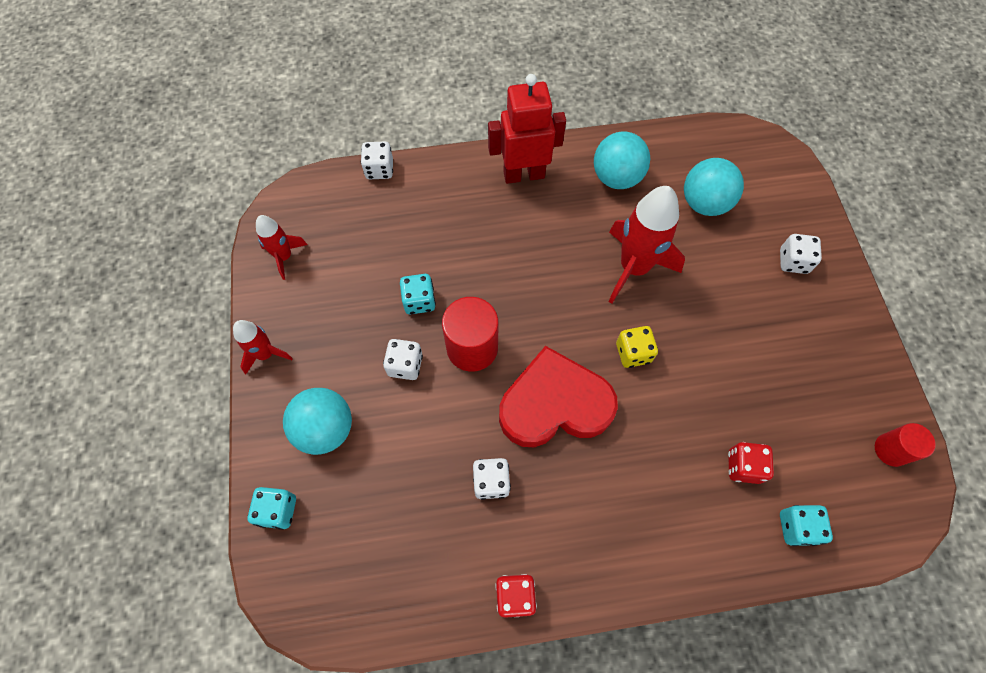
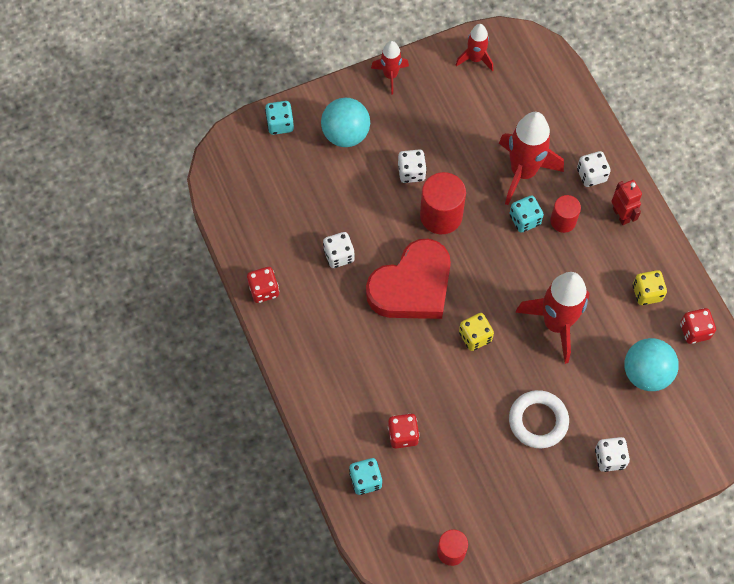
camera: 75 degrees right, 0 degrees up
(379, 170) = (583, 100): white dice -> white dice (591, 175)
(419, 301) = (469, 166): turquoise dice -> turquoise dice (524, 220)
(444, 249) = (523, 172): none -> red rocket
(515, 228) = (563, 221): none -> red cylinder
(524, 174) = (621, 215): red robot -> red robot, size x0.57
(554, 404) = (412, 286): red heart -> red heart turned 75 degrees clockwise
(616, 178) = (646, 293): turquoise ball -> yellow dice
(666, 150) = (694, 331): none -> red dice
(743, 317) = (538, 421): none -> white ring

